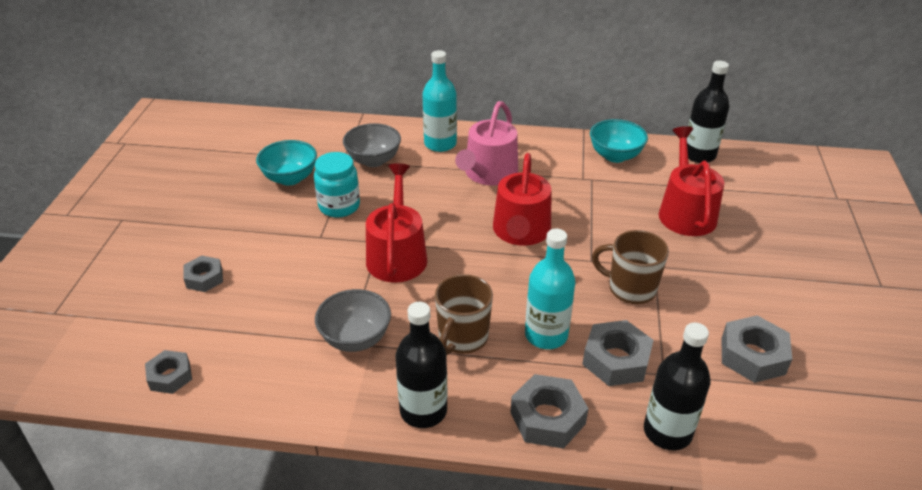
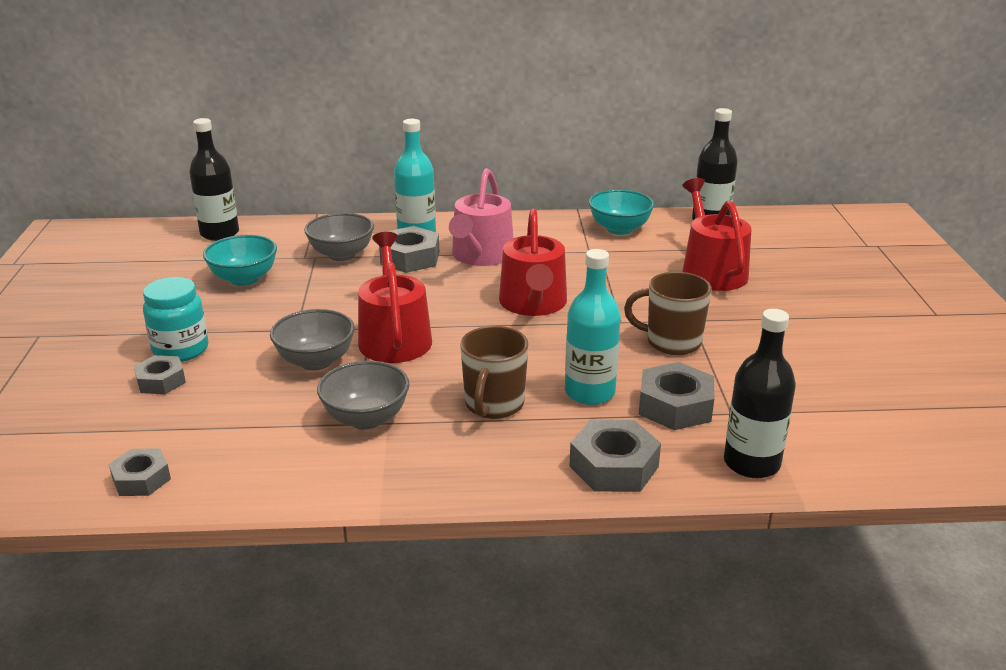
camera: 10 degrees left, 10 degrees down
(328, 273) = (316, 361): none -> grey bowl
(339, 206) = (312, 299): turquoise jar -> turquoise jar (181, 350)
(423, 410) = (467, 476): black bottle -> black bottle (220, 233)
(752, 356) = (822, 387): grey nut -> grey nut (410, 258)

